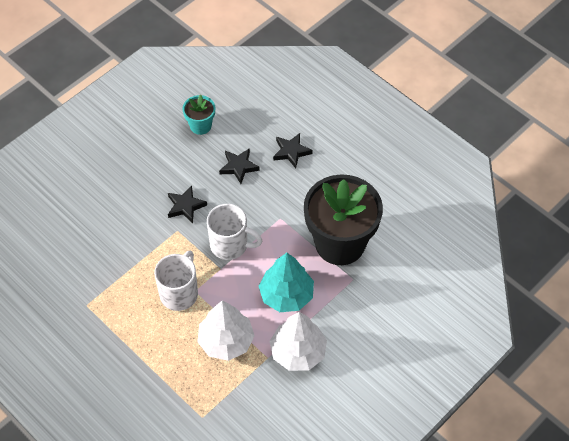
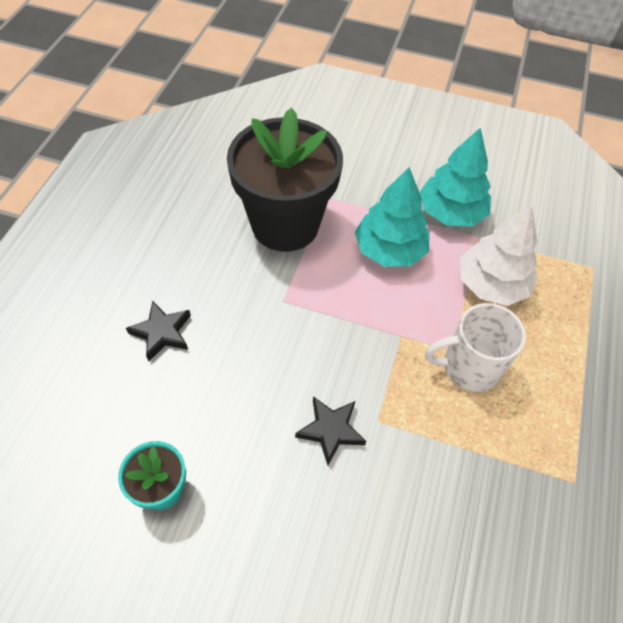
camera: 120 degrees left, 0 degrees up
(230, 245) = (359, 340): white mug -> none
(239, 167) = (221, 390): black star -> none
(298, 352) = (451, 212): white tree -> turquoise tree

